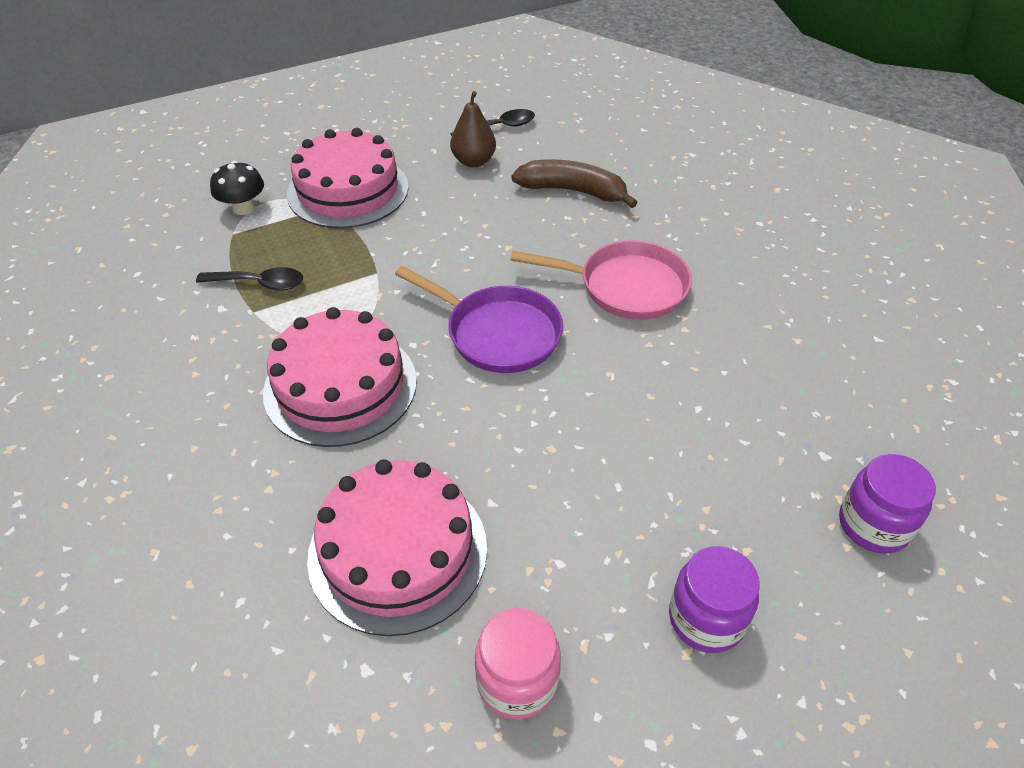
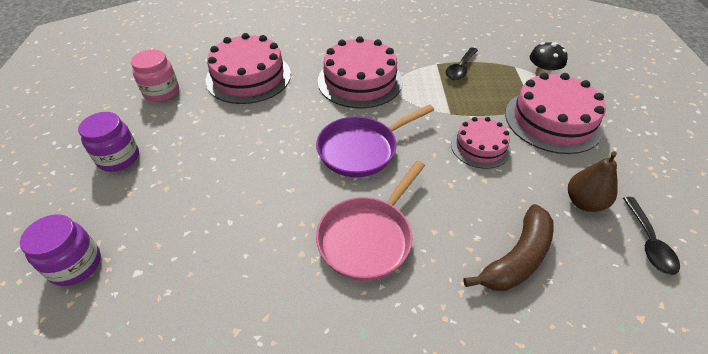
camera: 115 degrees right, 0 degrees up
(430, 236) = (480, 147): none -> pink cake

